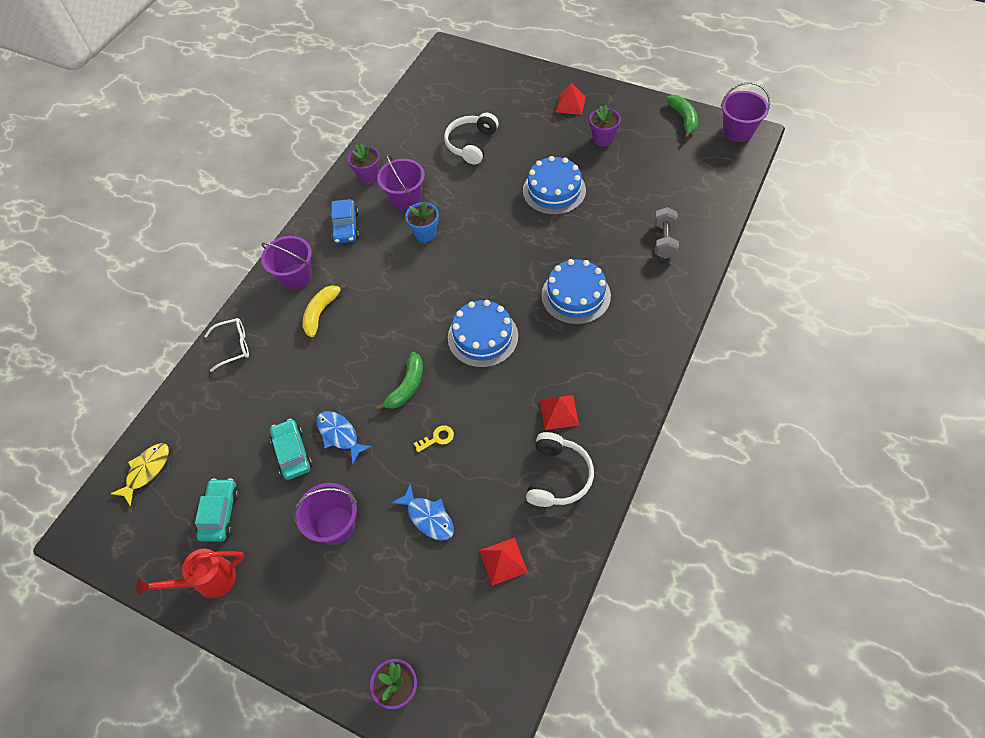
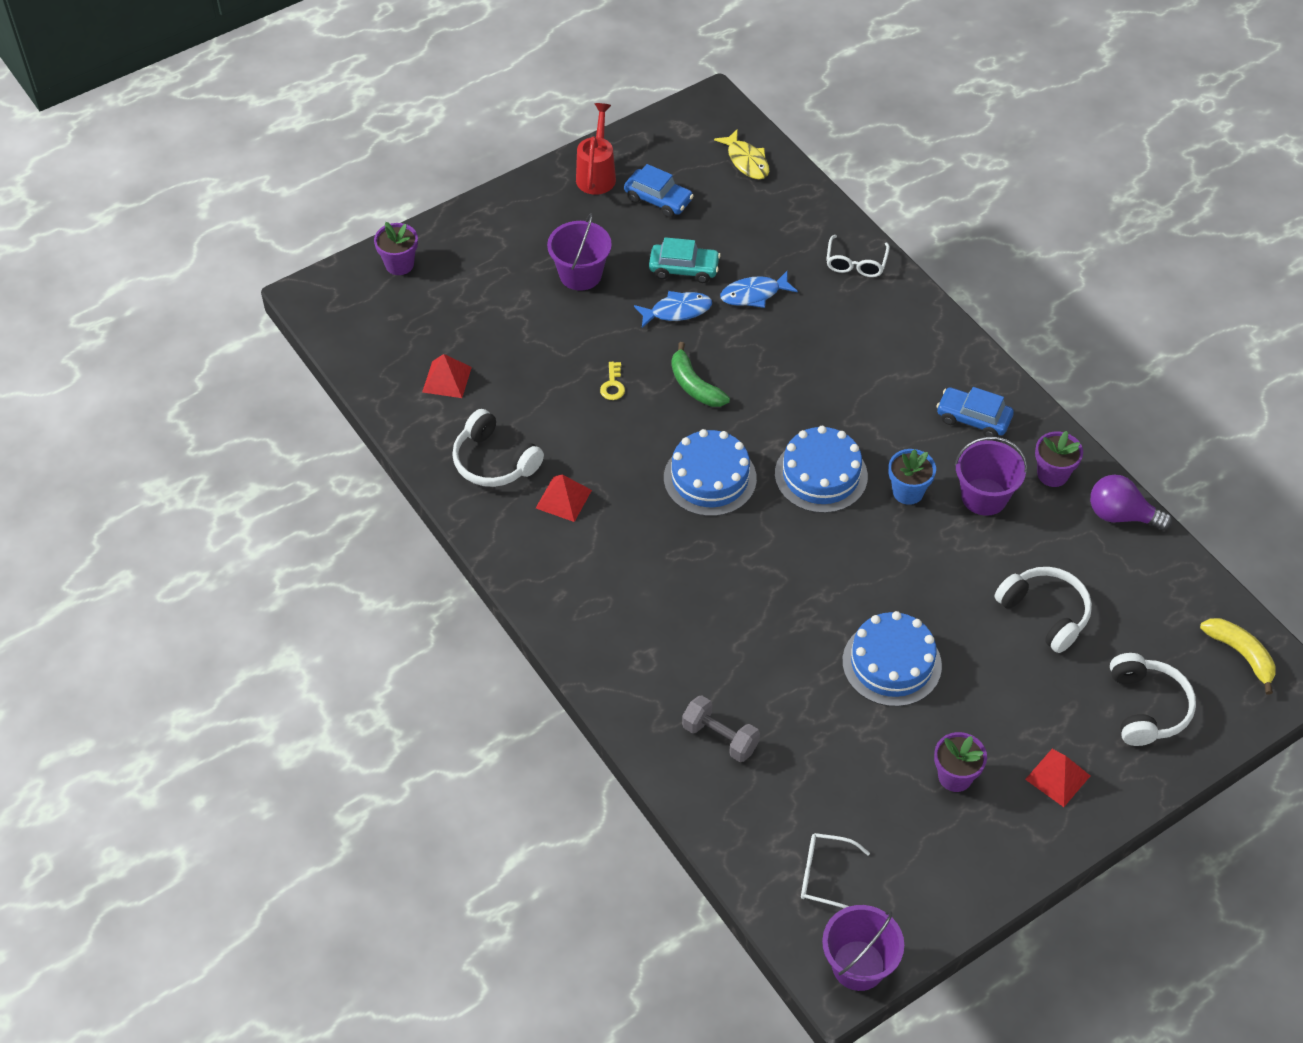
camera: 115 degrees right, 5 degrees down
(220, 513) = (658, 199): turquoise car -> blue car
(296, 276) = (922, 345): purple bucket -> none
(321, 312) = (851, 350): yellow banana -> yellow banana (1241, 654)
(380, 139) = (1121, 515): none -> purple light bulb
(428, 517) = (533, 343): blue fish -> blue fish (754, 294)
(502, 89) = (1146, 707): none -> white headphones
(576, 295) = (703, 595): blue cake -> blue cake (821, 475)
(683, 119) = (931, 908): green banana -> none
(703, 162) = (826, 876): none -> white glasses

